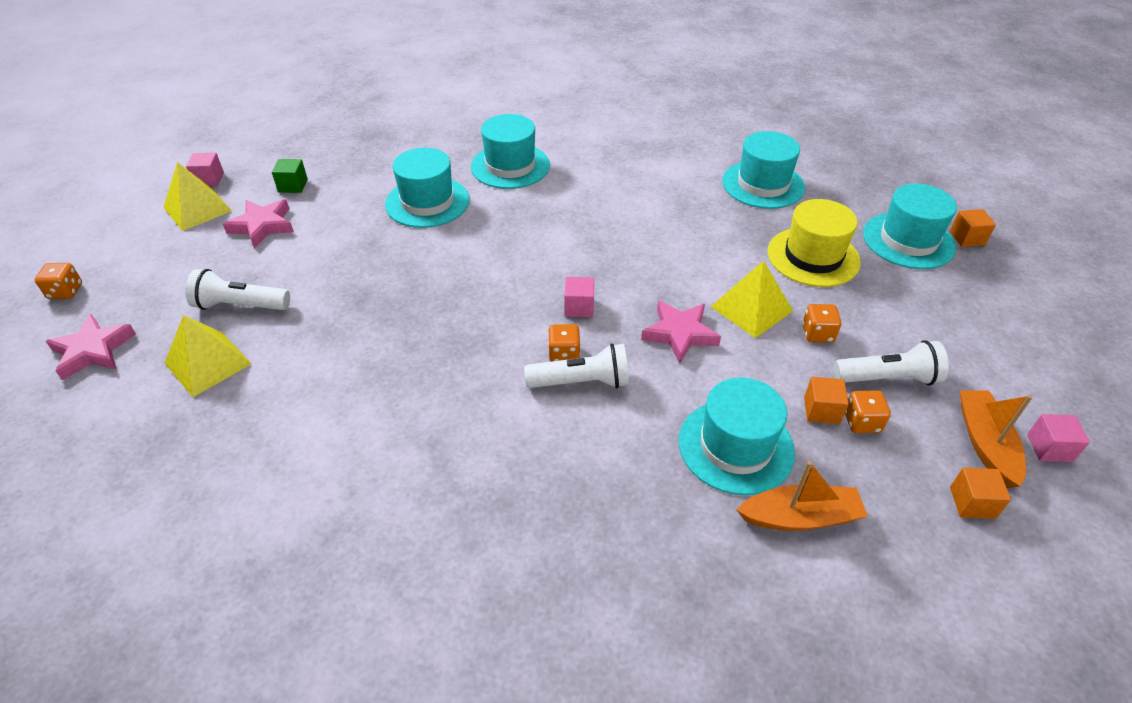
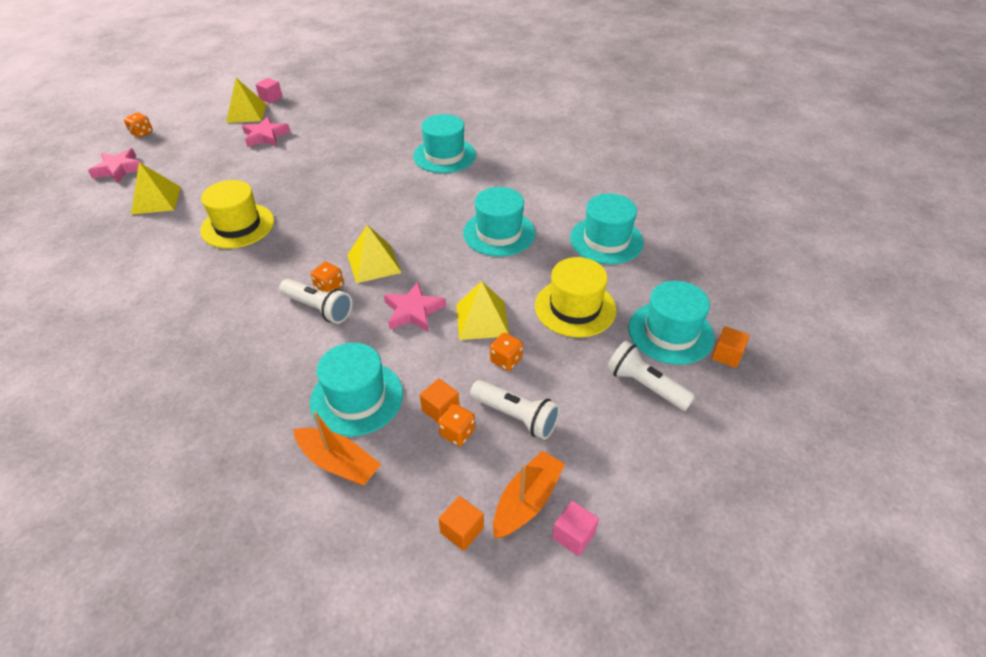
camera: 35 degrees right, 0 degrees up
(240, 306) = (204, 176): white flashlight -> white flashlight (645, 385)
(293, 186) = (307, 118): green cube -> none
(365, 342) = (237, 226): none -> yellow hat
(427, 202) = (367, 158): turquoise hat -> turquoise hat (499, 233)
(579, 307) = (374, 263): pink cube -> yellow pyramid

